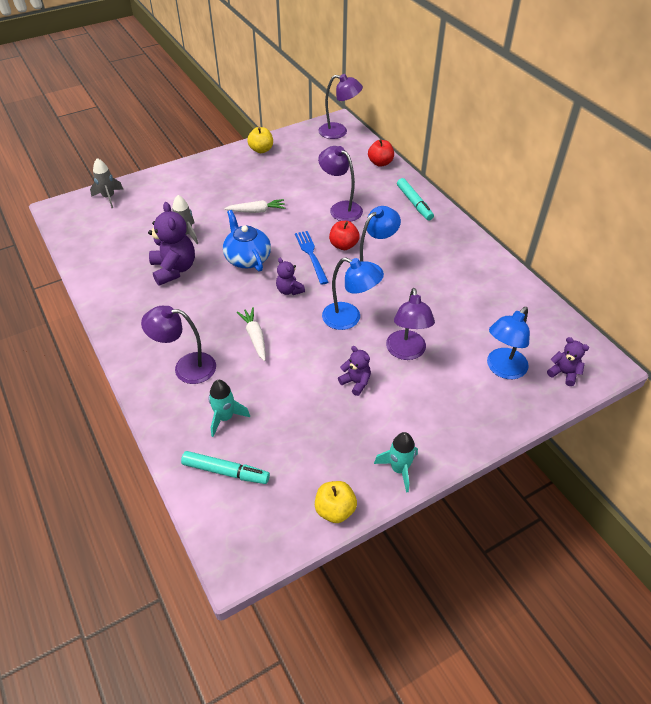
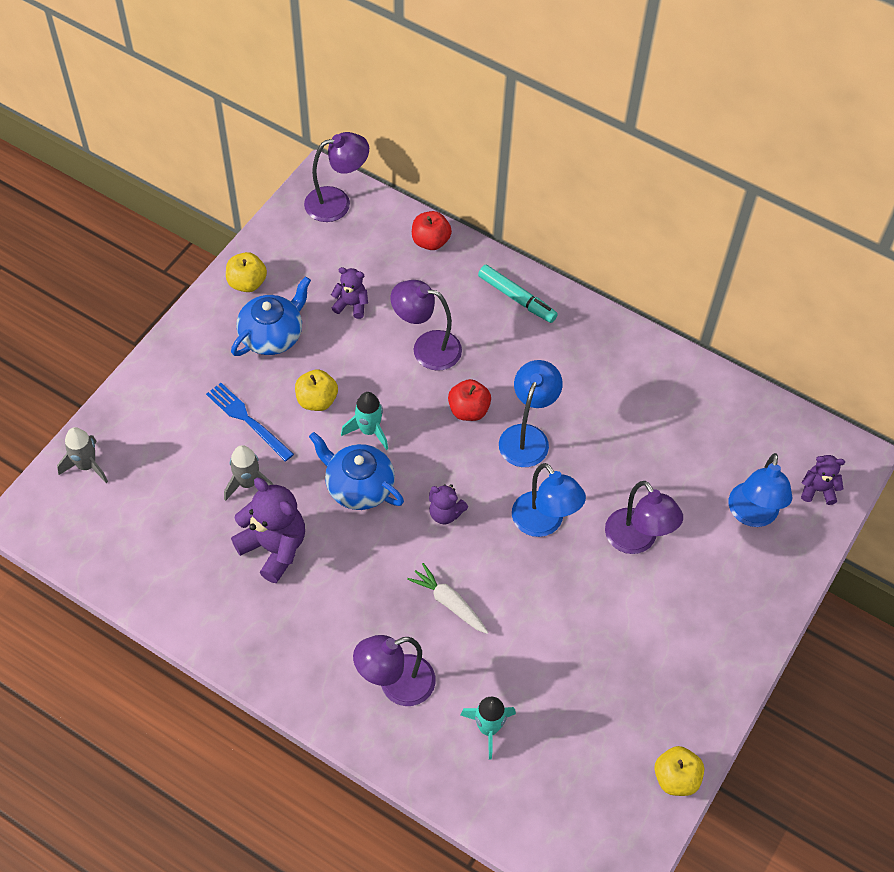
camera: 30 degrees left, 10 degrees up
(226, 471) = (534, 794): turquoise marker -> none
(256, 175) = (272, 335): none -> blue teapot
(256, 211) = (317, 400): white carrot -> yellow apple
(311, 255) = (437, 444): blue fork -> blue fork (247, 420)
(349, 319) = (544, 523): blue lamp -> blue lamp turned 60 degrees clockwise
(356, 382) = (604, 609): purple teddy bear -> purple teddy bear (351, 305)
(399, 469) = (712, 697): turquoise rocket -> turquoise rocket (369, 430)

